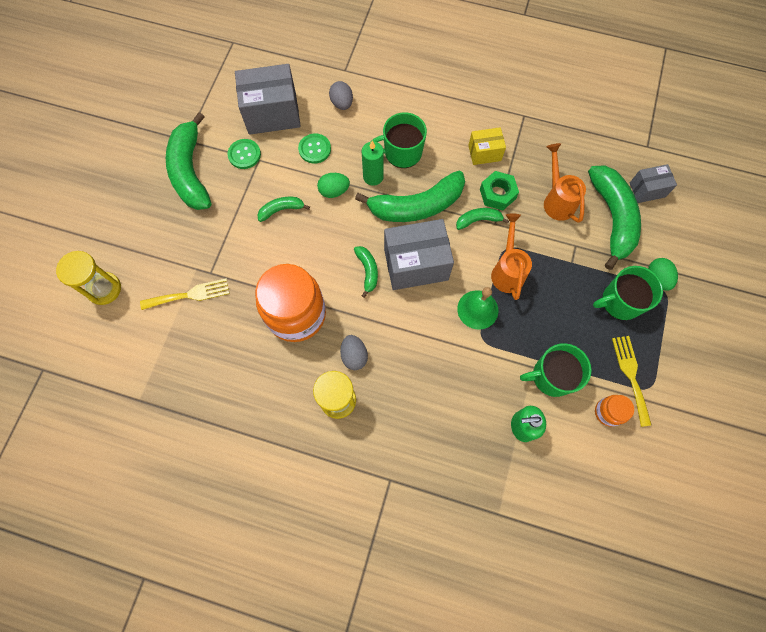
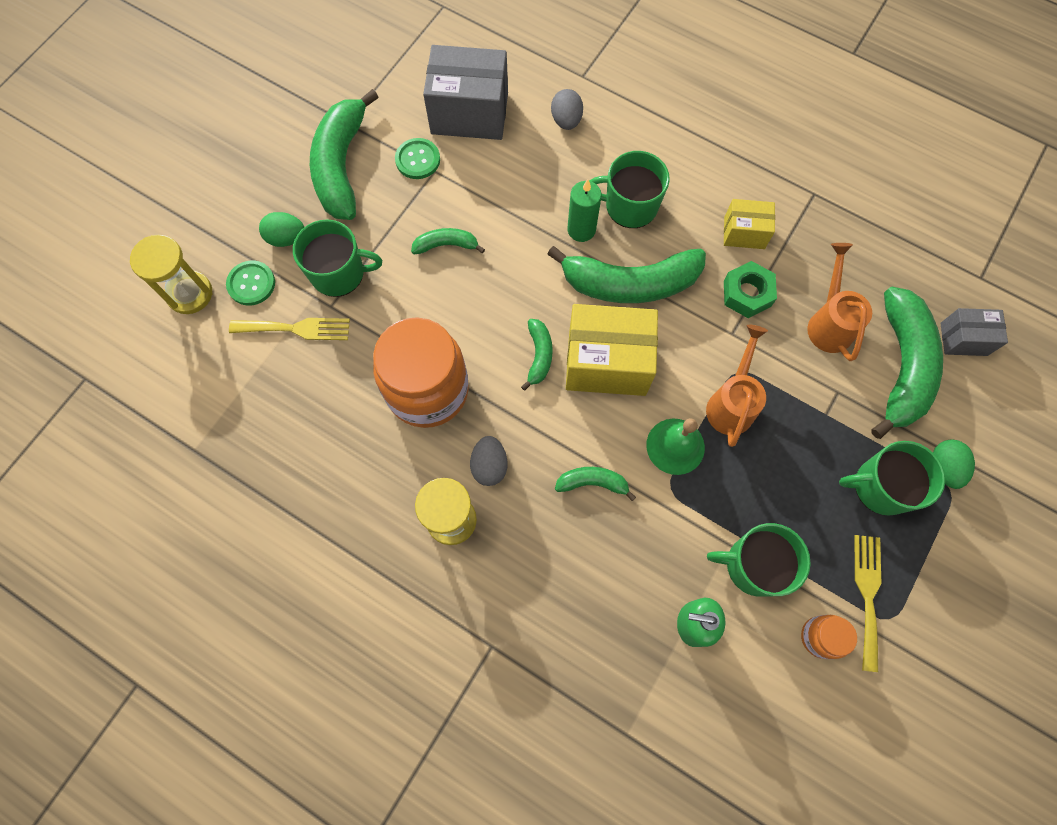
camera: 15 degrees right, 0 degrees up
(210, 248) = (339, 273): none -> green mug
(314, 149) = (513, 174): green button -> green button (251, 284)
(334, 191) = (523, 236): green egg -> green egg (287, 238)
(416, 264) = (607, 363): grey box -> yellow box
(478, 220) = (710, 323): green banana -> green banana (592, 483)

